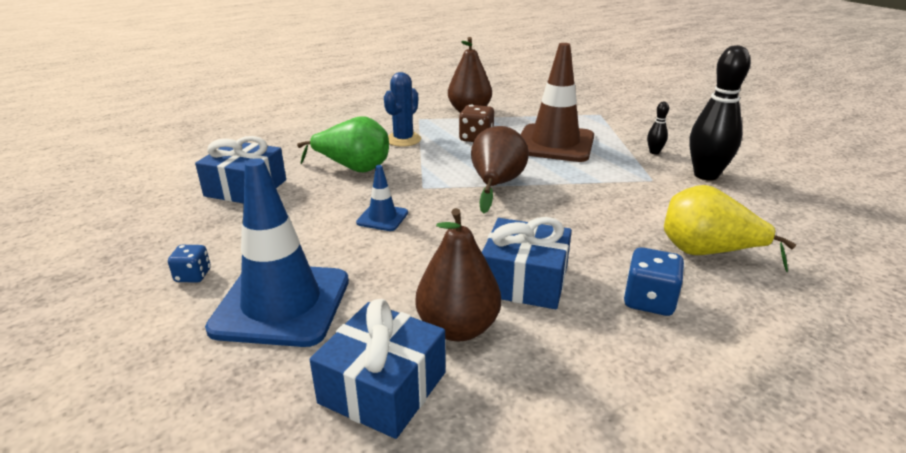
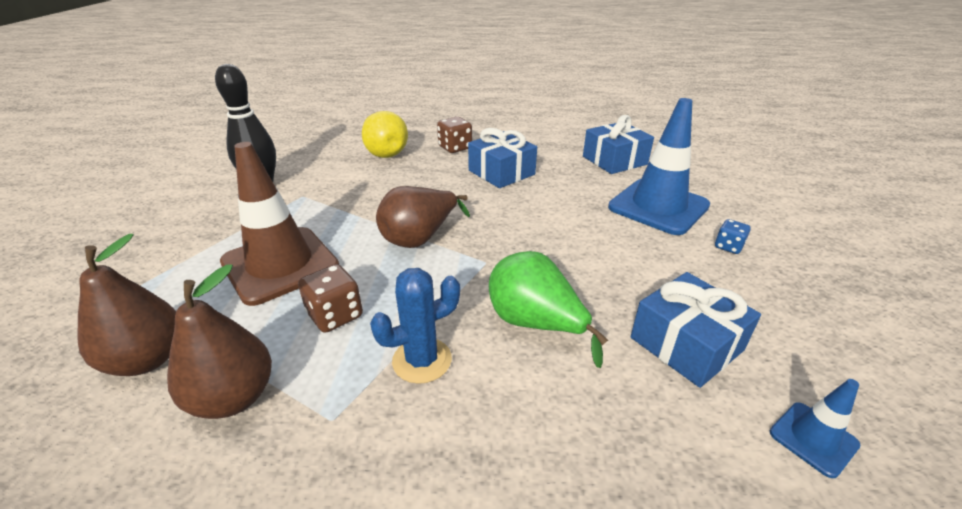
camera: 145 degrees left, 5 degrees up
(382, 218) = (552, 243): blue traffic cone -> blue traffic cone (813, 438)
(458, 328) = (561, 167): brown pear -> brown pear (147, 359)
(649, 301) = (455, 148): blue dice -> brown dice
(654, 152) = (234, 216): black bowling pin -> none

